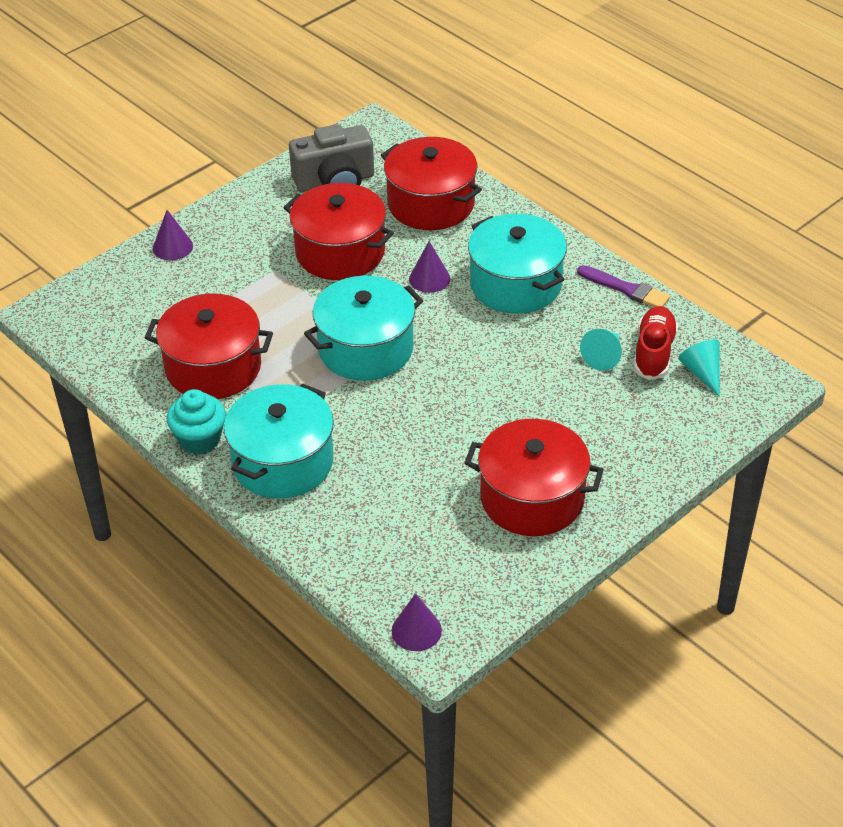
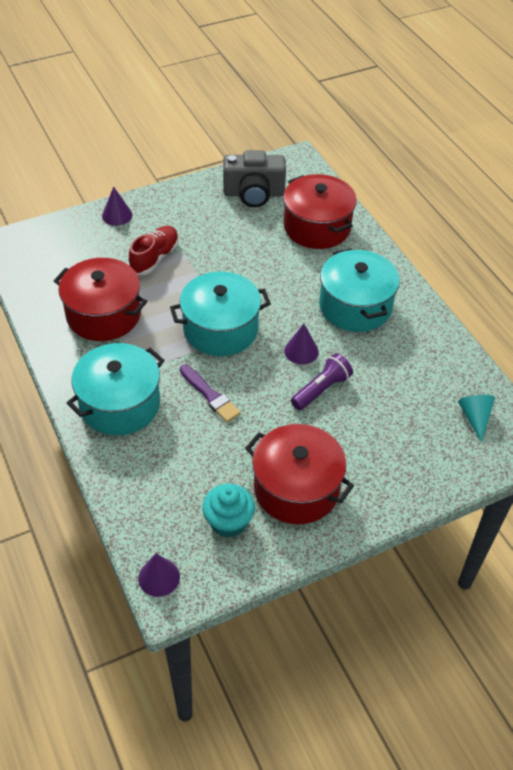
camera: 15 degrees right, 5 degrees up
(200, 439) = (68, 369): turquoise cupcake -> turquoise cupcake (228, 522)
(340, 252) = (234, 248): red pot -> none
(429, 278) = (291, 285): purple cone -> purple cone (301, 351)
(515, 386) = (321, 390): none -> purple flashlight
(604, 356) = (400, 383): turquoise cone -> none
(626, 289) = (440, 332): purple brush -> purple brush (210, 395)
(654, 353) = (442, 391): red shoe -> red shoe (155, 258)

